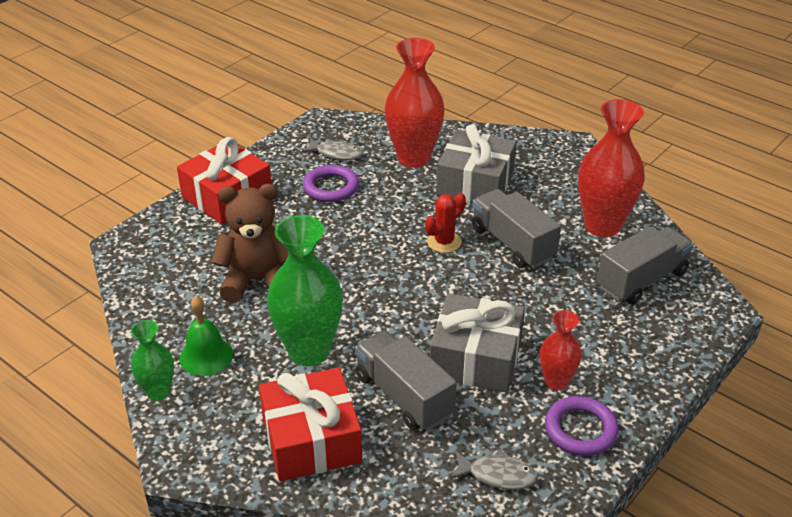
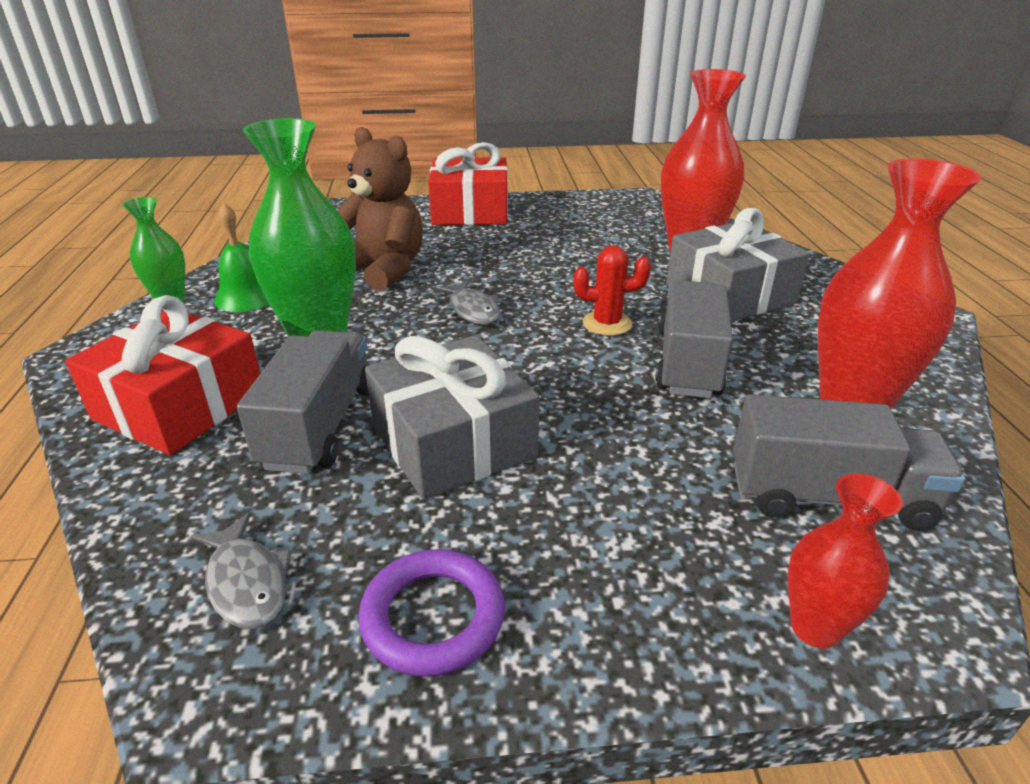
camera: 45 degrees right, 5 degrees down
(331, 187) = (568, 239): purple ring -> none
(336, 153) = (616, 220): grey fish -> grey fish (473, 310)
(556, 382) = (501, 533): red vase -> red vase (815, 628)

